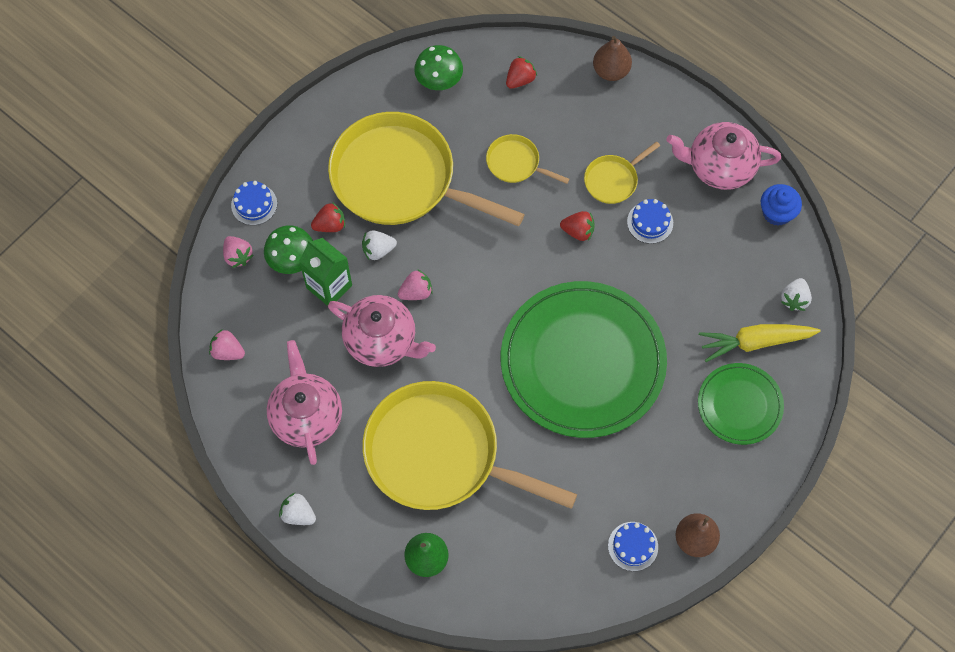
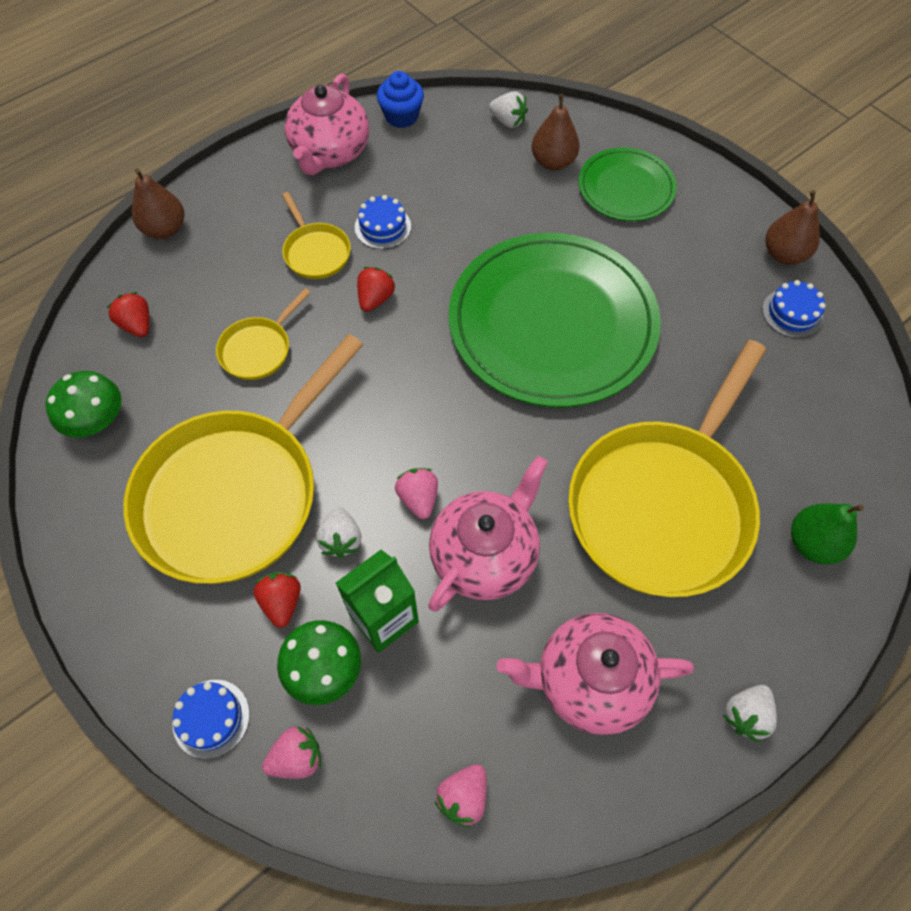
camera: 80 degrees left, 5 degrees down
(754, 342) = (553, 162): yellow carrot -> brown pear

